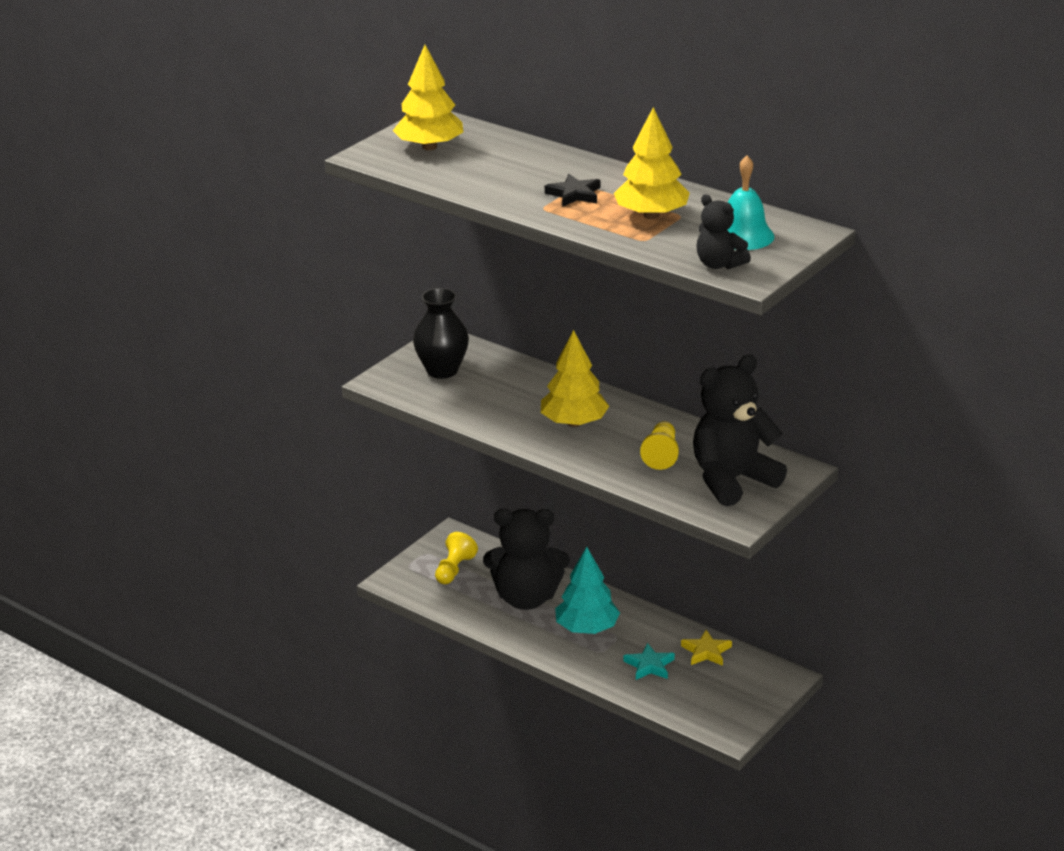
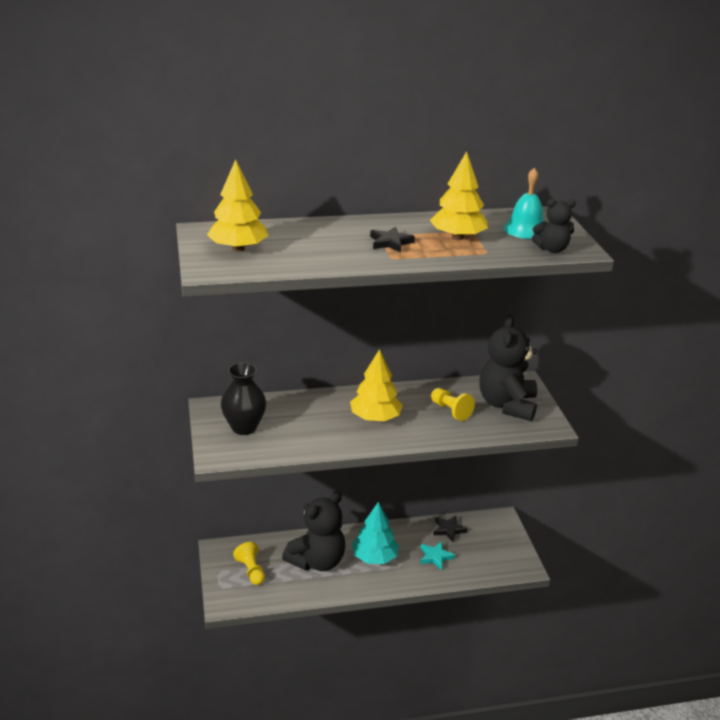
camera: 50 degrees left, 0 degrees up
(706, 651) = (448, 530): yellow star -> black star

